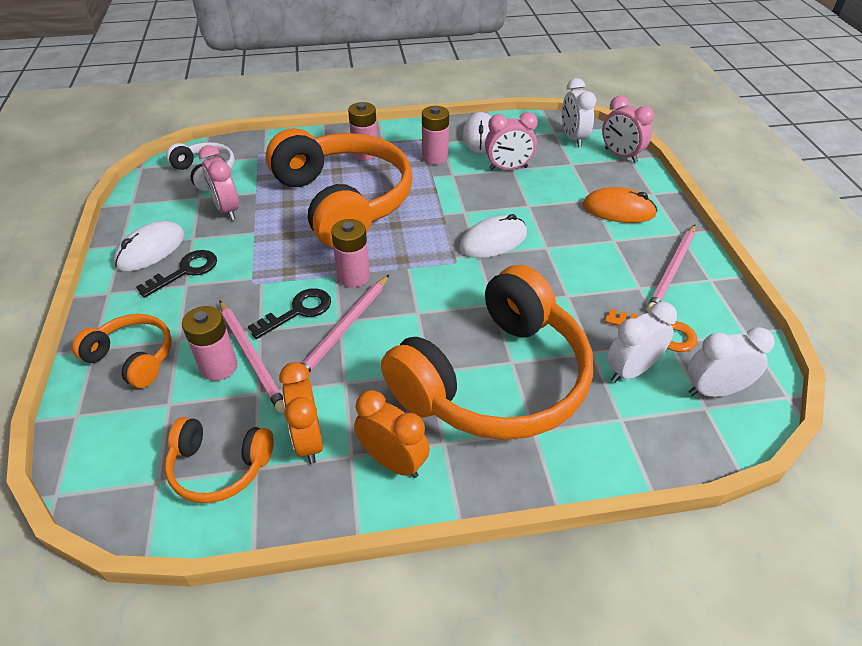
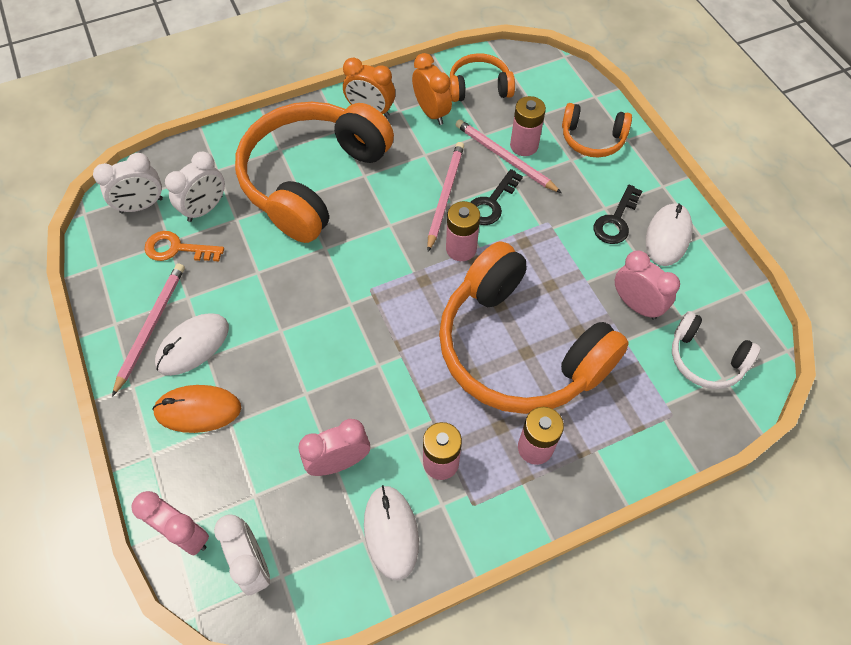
camera: 165 degrees right, 15 degrees up
(493, 241) = (337, 325): white mouse -> white mouse (193, 346)

